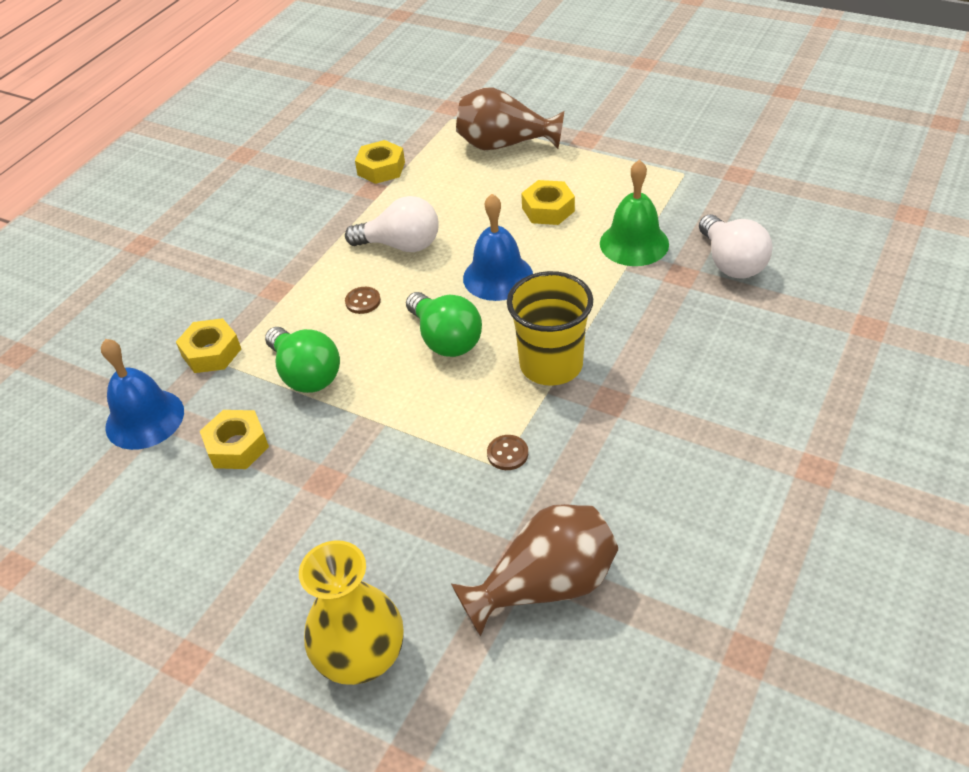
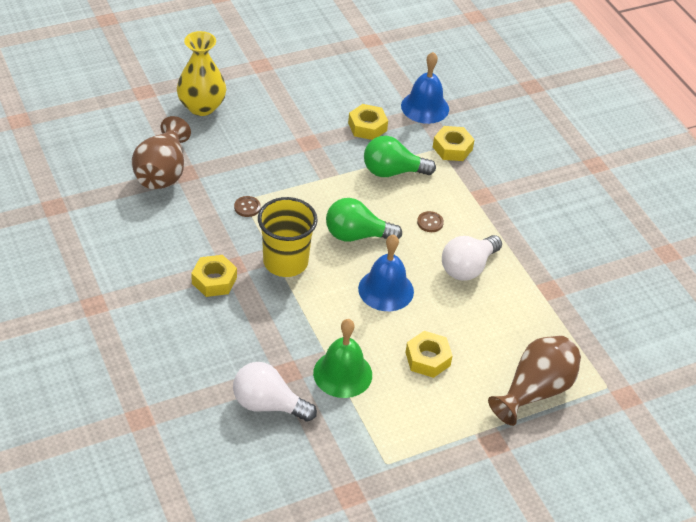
camera: 120 degrees right, 0 degrees up
(381, 168) = (572, 308): yellow nut -> yellow nut (214, 280)

